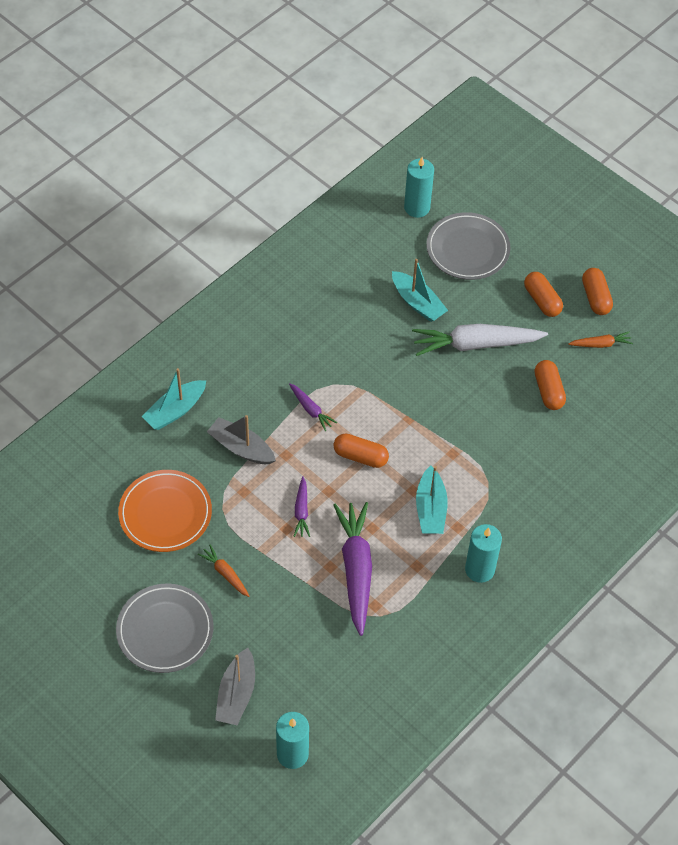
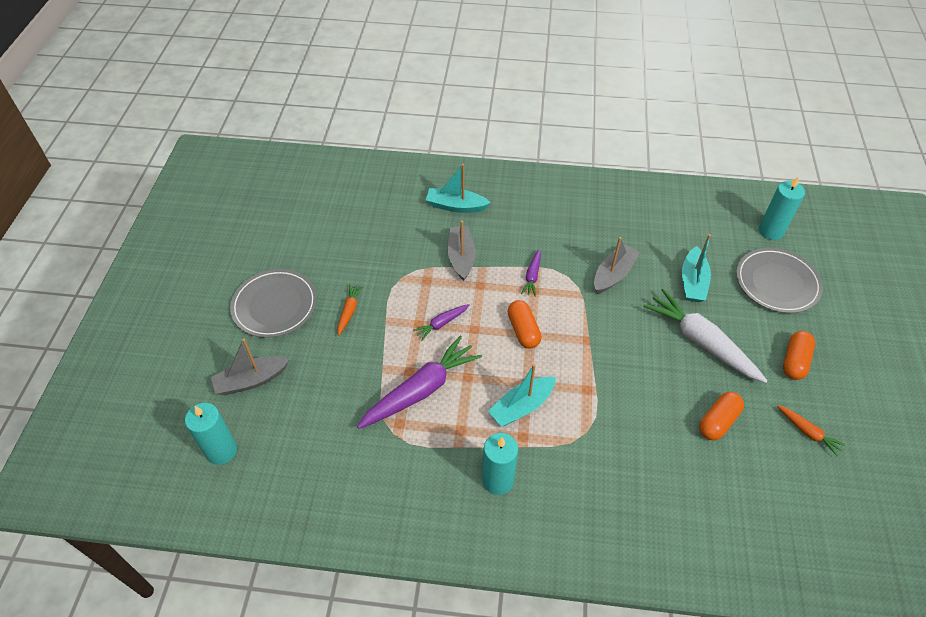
camera: 55 degrees right, 5 degrees down
(165, 513) = (370, 249): orange plate -> none
(361, 350) = (613, 274): none -> grey boat
(595, 298) = (846, 398): orange capsule -> none

